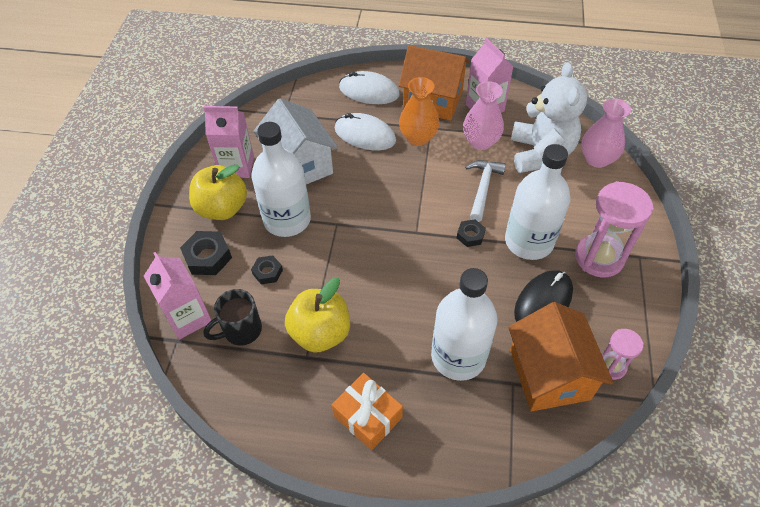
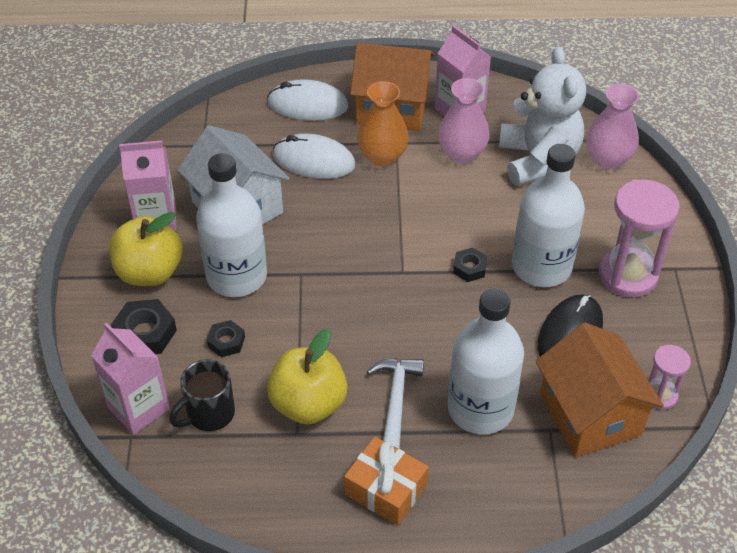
camera: 10 degrees left, 5 degrees down
(483, 188) = (475, 210): white hammer -> white hammer (395, 400)

